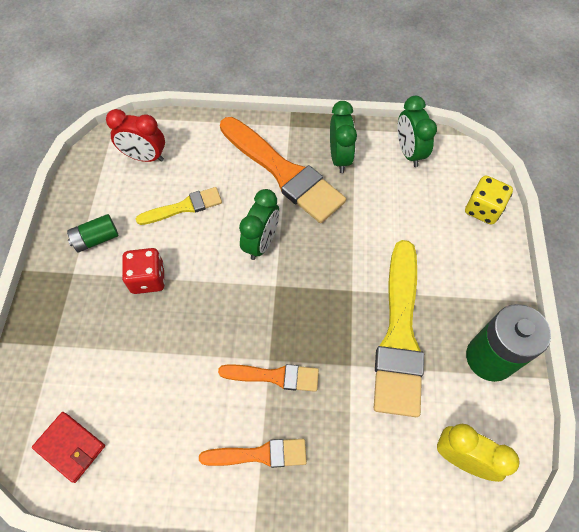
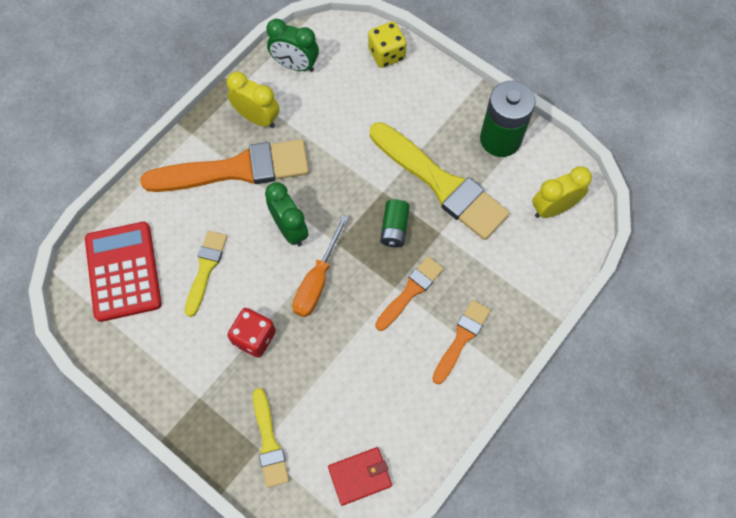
camera: 55 degrees left, 5 degrees up
(62, 350) = (269, 442): none -> yellow brush
(96, 239) = (180, 359): green battery -> green battery (394, 228)
(145, 157) = (123, 271): red clock -> red calculator
(230, 293) = (317, 281): none -> orange screwdriver
(339, 157) = (257, 118): green clock -> yellow clock

